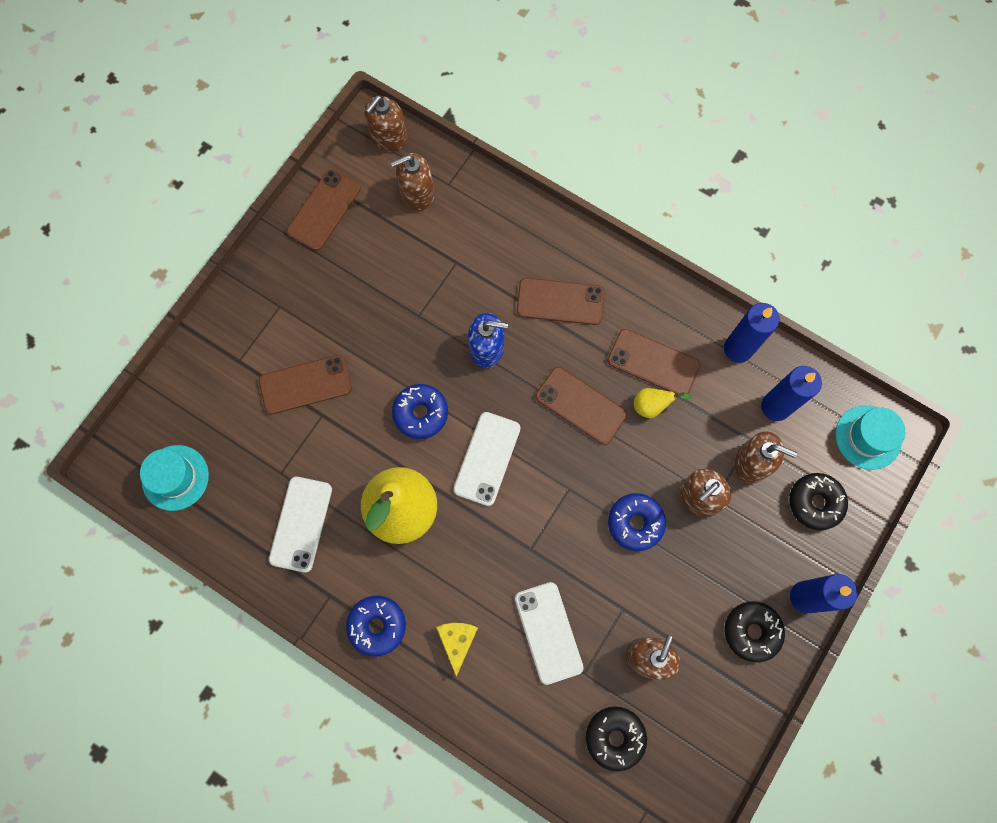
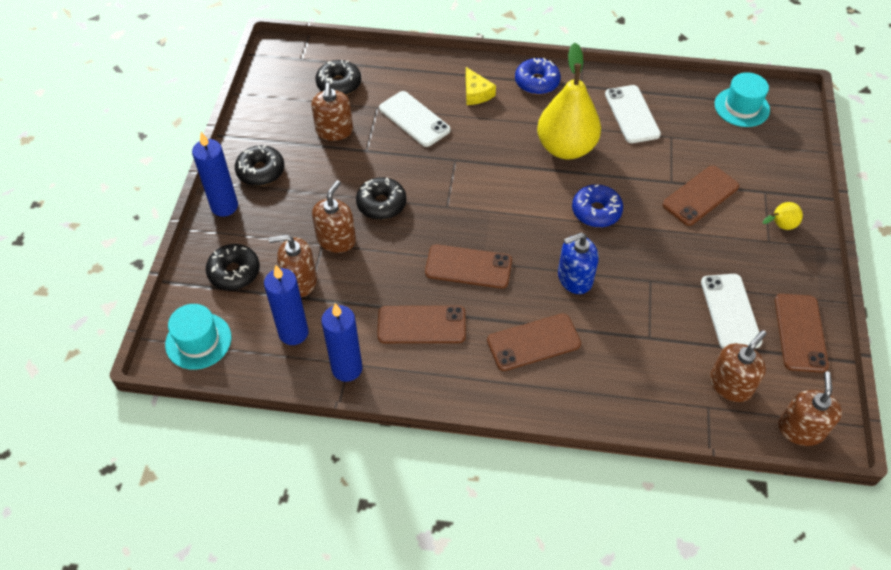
camera: 155 degrees right, 20 degrees down
(487, 458) = (523, 202): white phone -> white phone (730, 312)
(635, 523) = (381, 204): blue donut -> black donut
(652, 406) = (406, 290): yellow pear -> yellow pear (780, 226)

